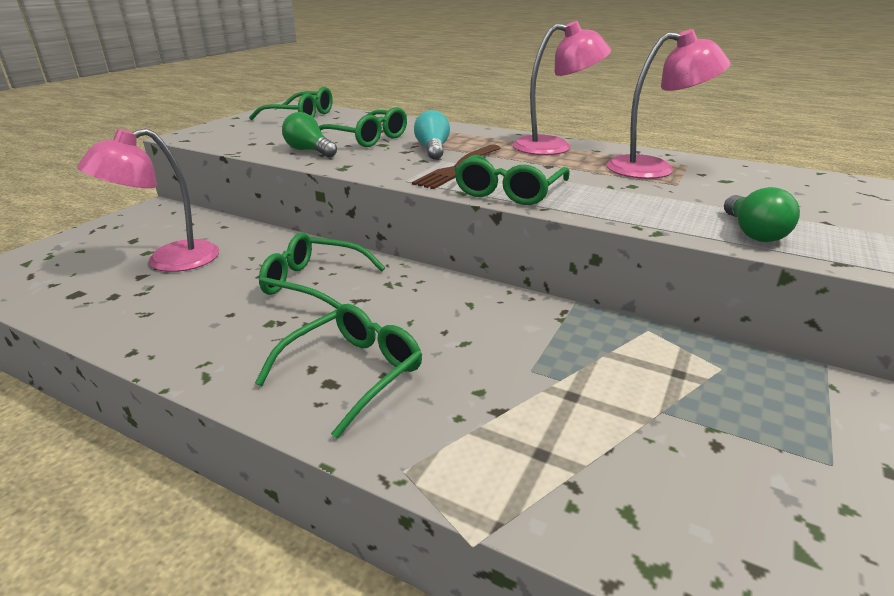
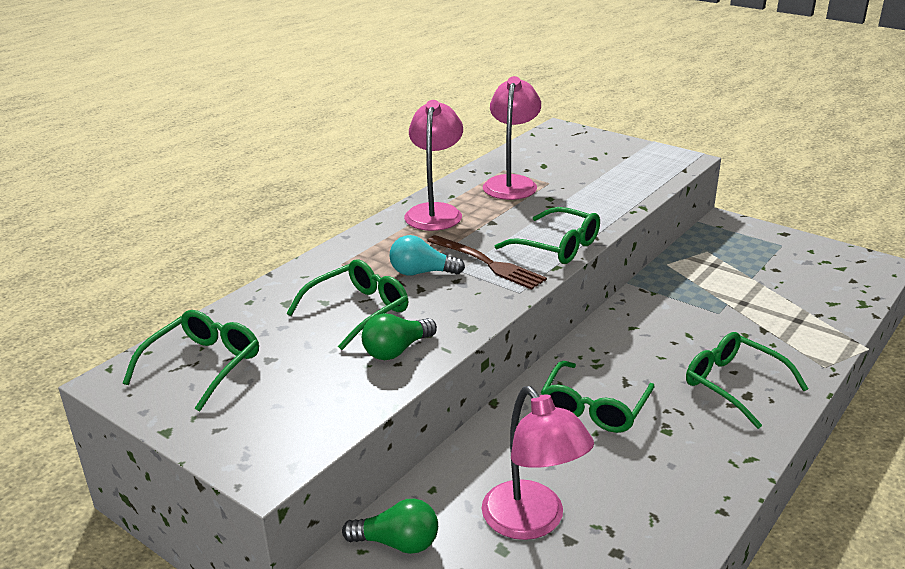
camera: 80 degrees left, 0 degrees up
(753, 233) = (643, 180): green light bulb -> green light bulb (398, 543)

